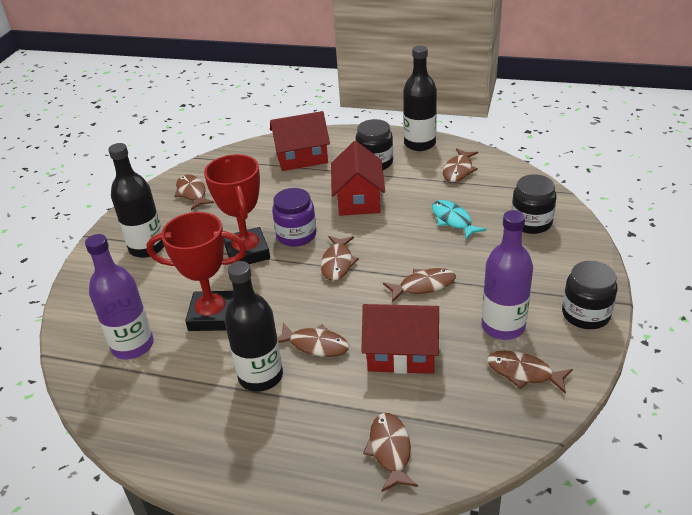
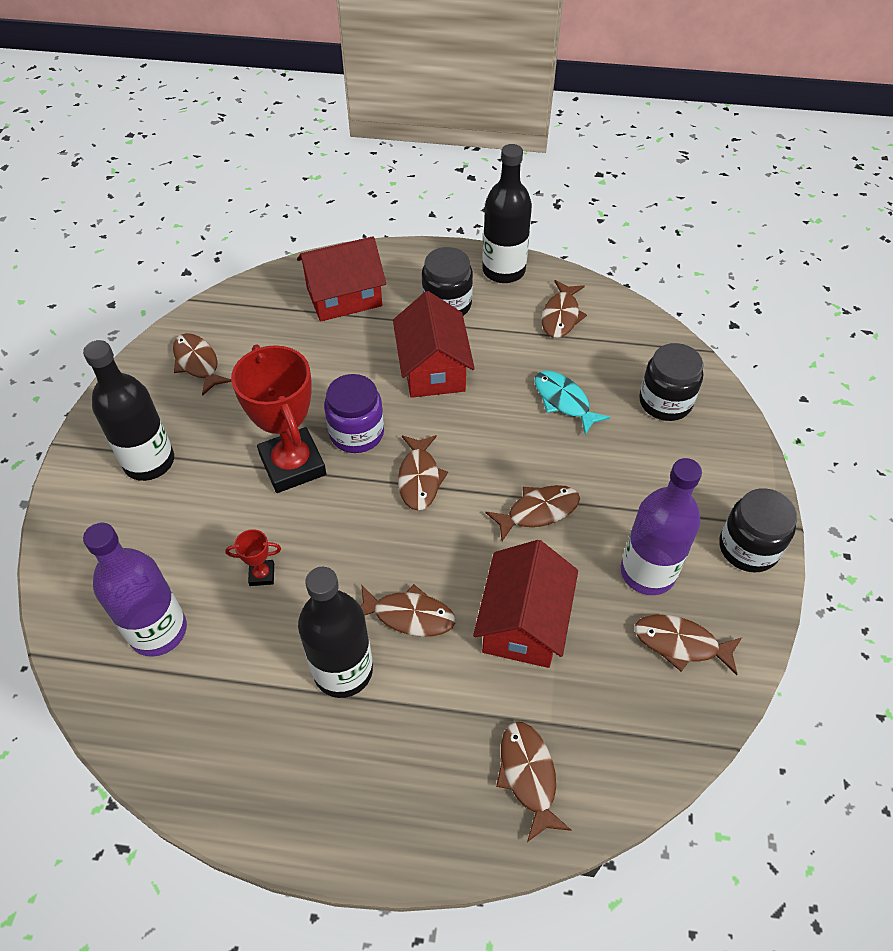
camera: 10 degrees left, 15 degrees up
(212, 316) = (262, 574): red trophy -> red trophy, size x0.42
(401, 353) = (523, 622): red house -> red house turned 75 degrees counterclockwise

